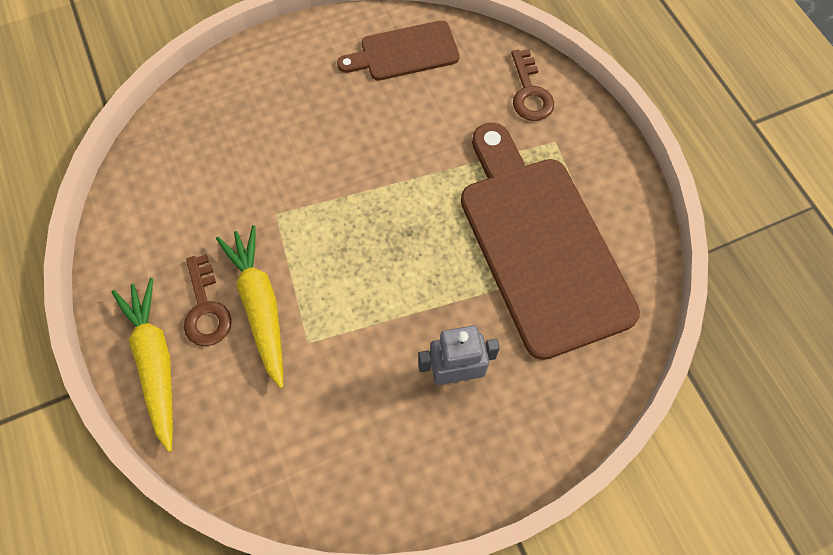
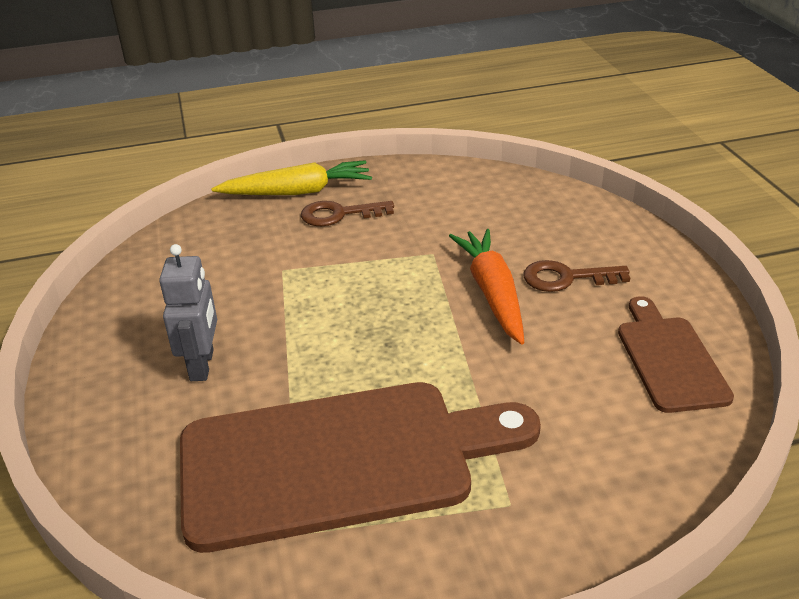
camera: 100 degrees right, 30 degrees down
(260, 306) = (330, 243): yellow carrot -> none
(334, 163) = (492, 293): none -> orange carrot
(529, 92) = (605, 486): brown key -> brown key (566, 278)

